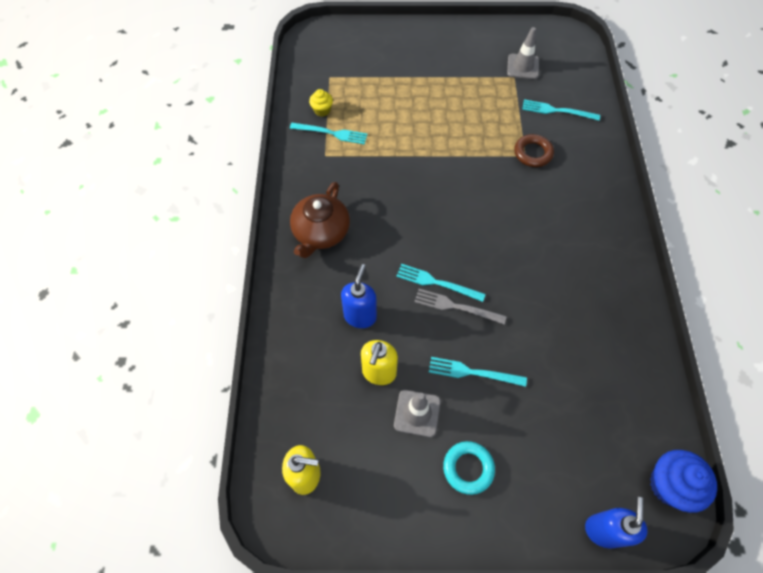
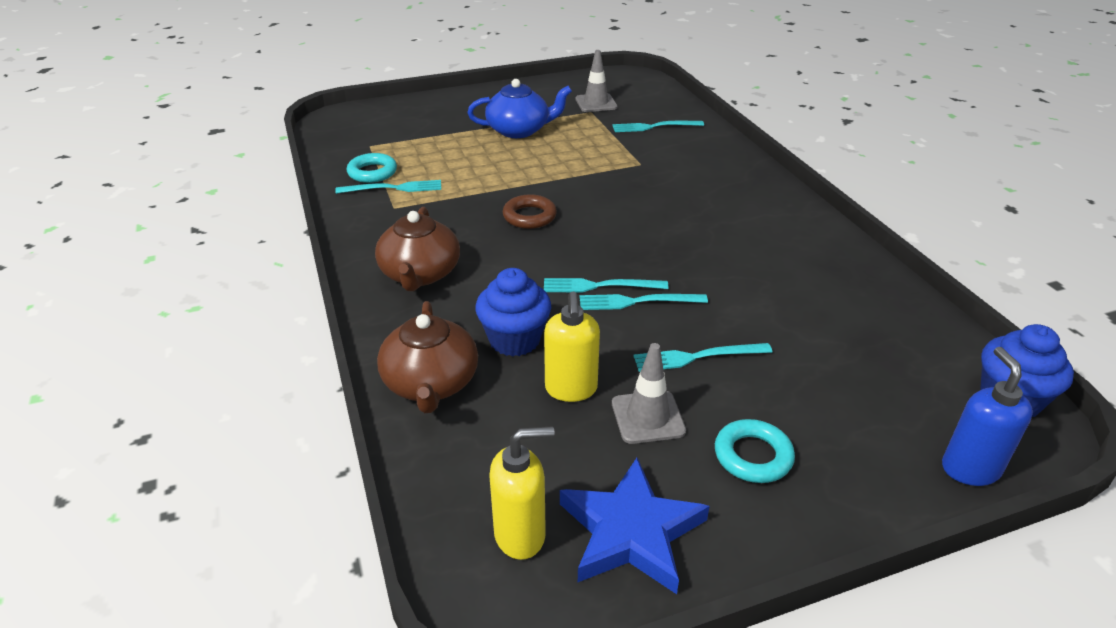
camera: 20 degrees left, 25 degrees down
(295, 337) = (431, 383): none -> brown teapot
(322, 110) = (372, 172): yellow cupcake -> turquoise ring
(360, 316) = (514, 340): blue soap dispenser -> blue cupcake
(368, 497) = (631, 532): none -> blue star
(447, 87) = (519, 130): none -> blue teapot
(456, 307) = (638, 301): grey fork -> turquoise fork
(533, 153) = (648, 161): brown ring -> brown ring (529, 216)

